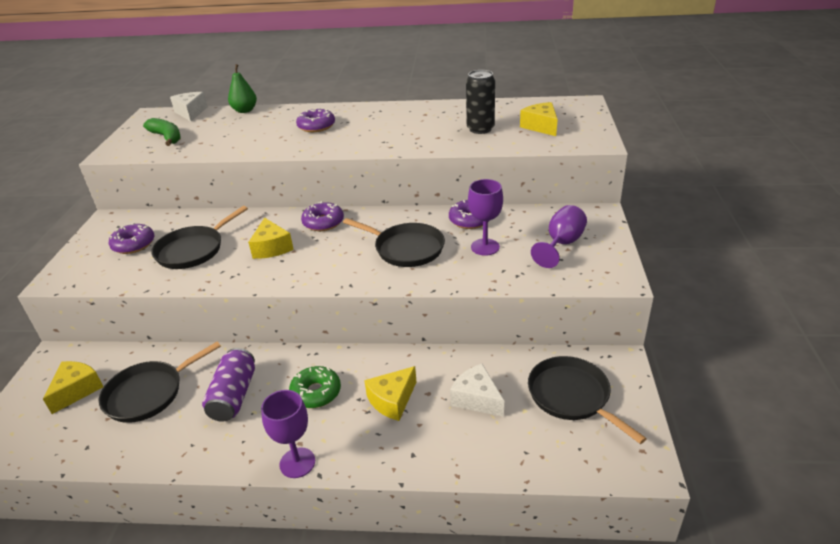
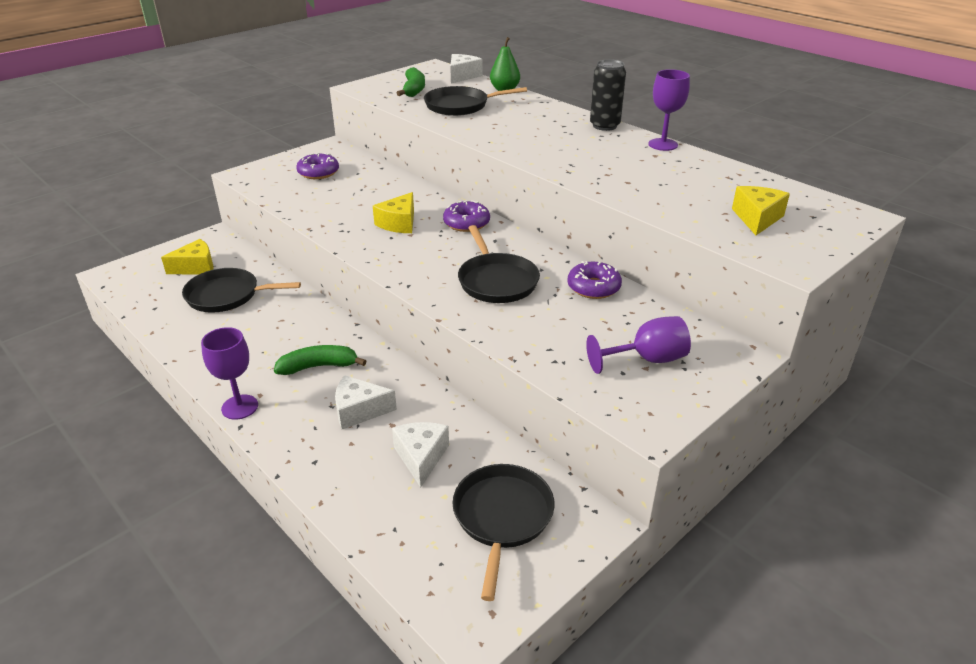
camera: 40 degrees right, 0 degrees up
(193, 250) = (346, 196): black pan -> black pan (460, 106)
(234, 396) = (268, 332): purple can -> none
(316, 126) = (537, 126): purple donut -> none
(316, 393) = (319, 366): green donut -> green banana
(392, 400) = (359, 411): yellow cheese -> white cheese
(480, 129) = (685, 192): black can -> black can (604, 126)
(485, 247) = (567, 319): purple goblet -> purple goblet (663, 144)

